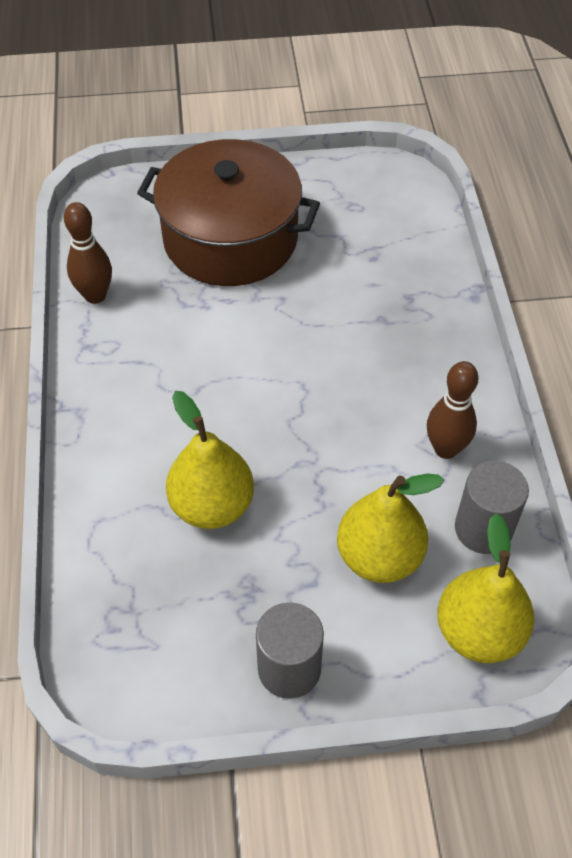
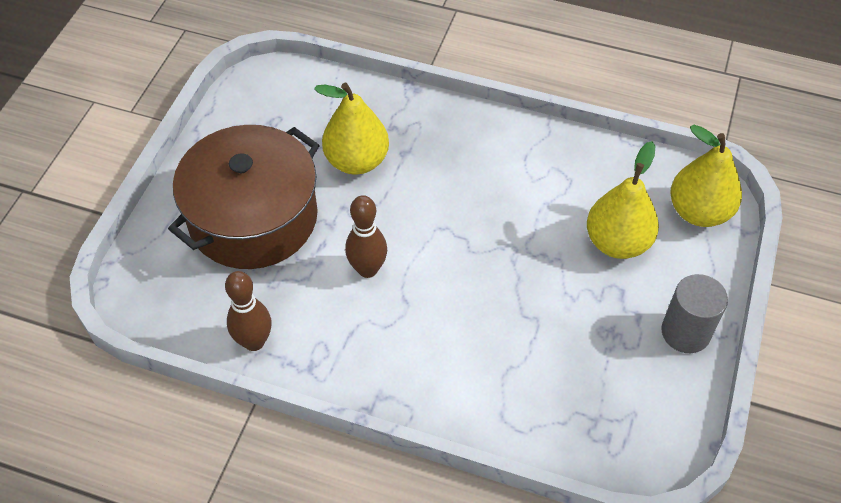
camera: 65 degrees left, 0 degrees up
(212, 505) = (525, 330): yellow pear -> yellow pear (356, 161)
(445, 449) = (545, 166): brown bowling pin -> brown bowling pin (367, 269)
(483, 529) = (621, 174): grey cylinder -> none

